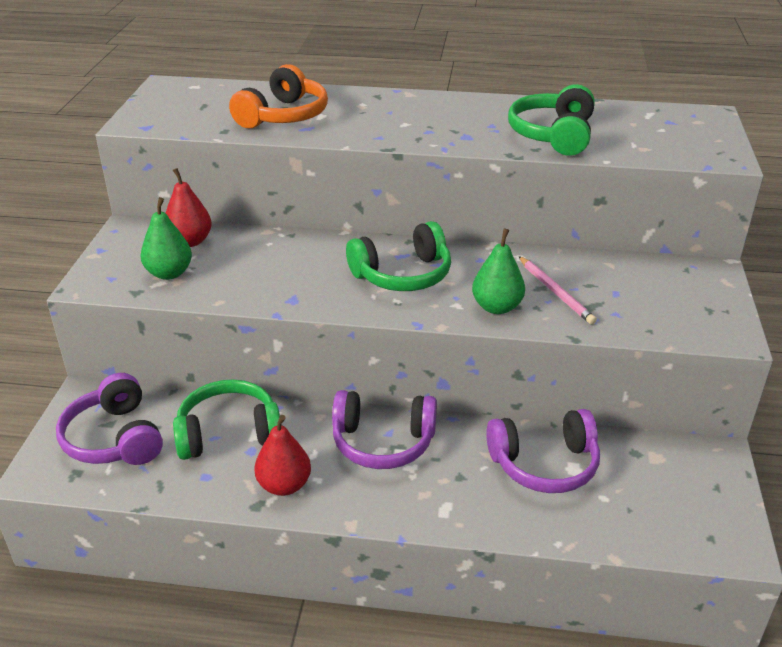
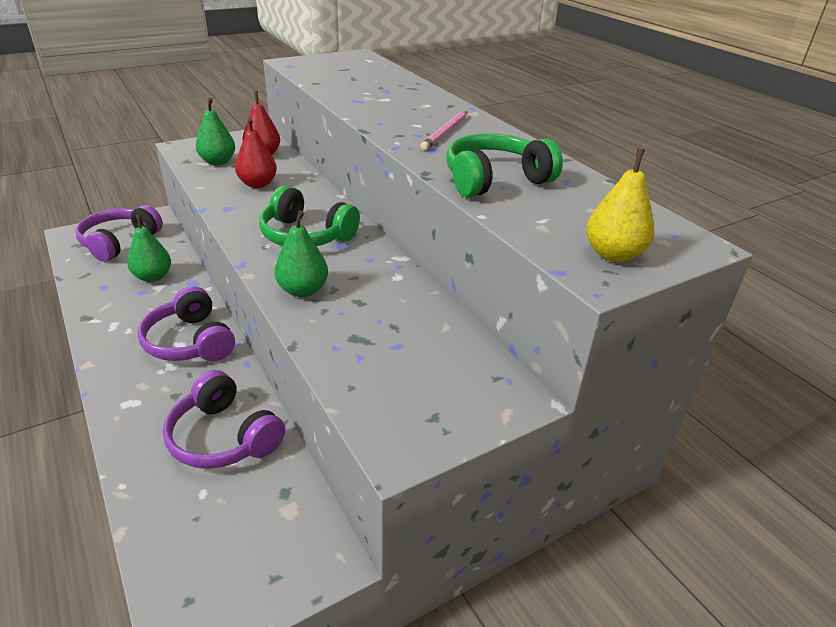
camera: 50 degrees right, 0 degrees up
(229, 433) = (153, 277): green headphones -> green pear
(283, 116) = (365, 90): orange headphones -> none
(284, 485) = (112, 319): red pear -> red pear (258, 184)
(556, 292) = (359, 312): pink pencil -> pink pencil (446, 132)
(701, 142) = (613, 254): none -> yellow pear

